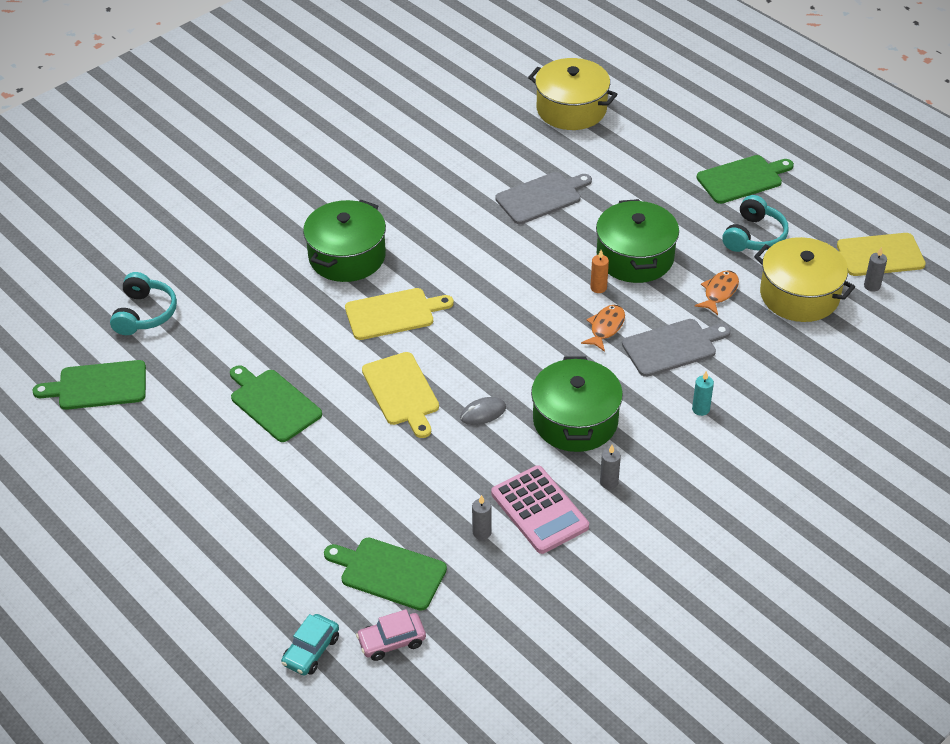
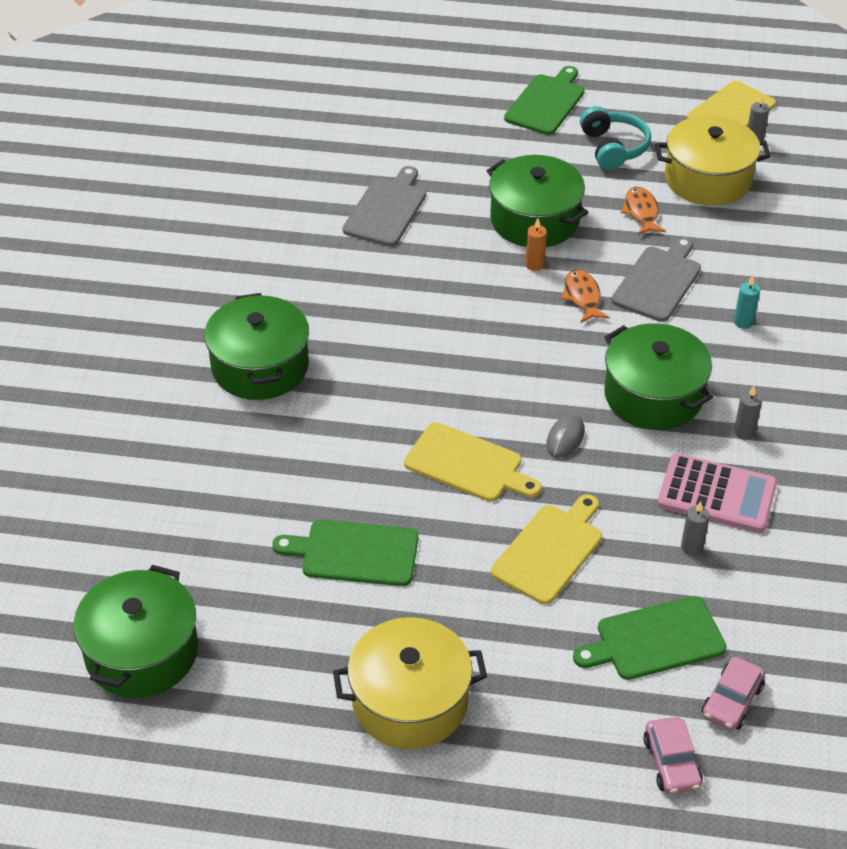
camera: 40 degrees left, 0 degrees up
(98, 386) = (141, 652): green cutting board -> green pot
(145, 313) = (106, 546): turquoise headphones -> none
(311, 650) = (671, 763): turquoise car -> pink car
(393, 314) = (372, 395): yellow cutting board -> yellow cutting board (550, 551)
(571, 109) = (319, 114): yellow pot -> yellow pot (410, 701)

